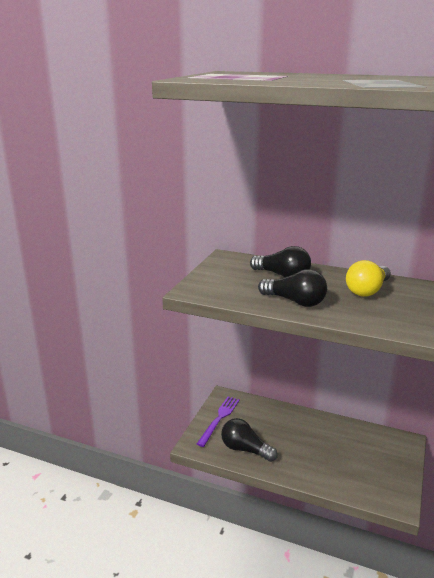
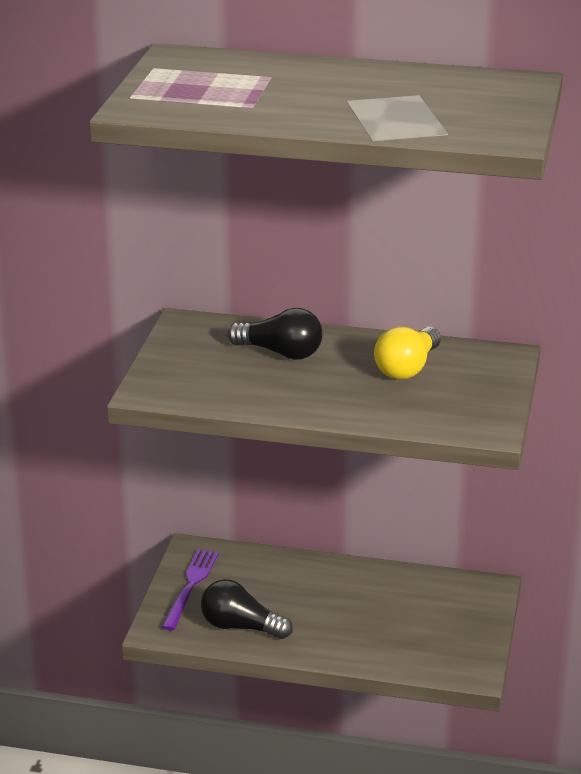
camera: 10 degrees left, 5 degrees up
(295, 301) = (304, 396): black light bulb -> none

